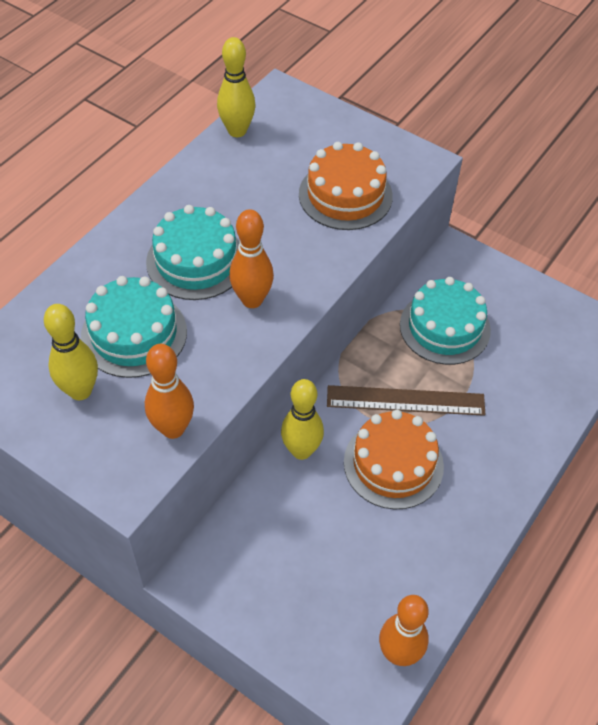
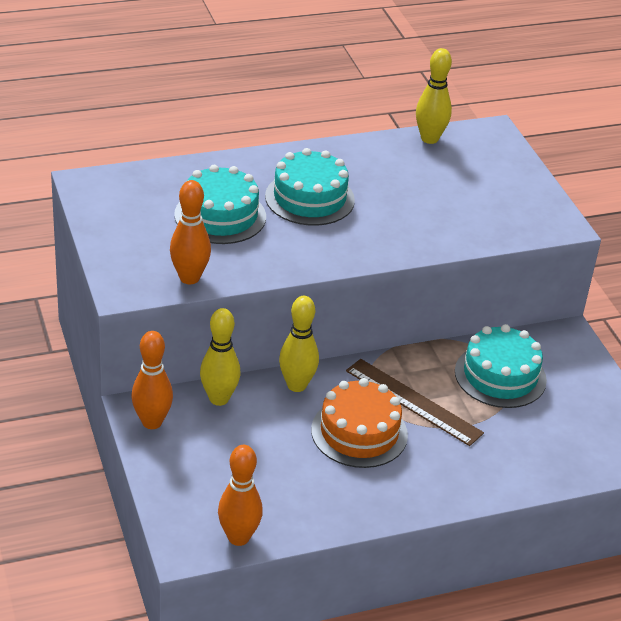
camera: 35 degrees right, 15 degrees down
(80, 391) = (151, 227): yellow bowling pin -> yellow bowling pin (219, 398)
(252, 300) = (325, 239): orange bowling pin -> orange bowling pin (152, 422)
(345, 195) = (470, 215): orange cake -> none

